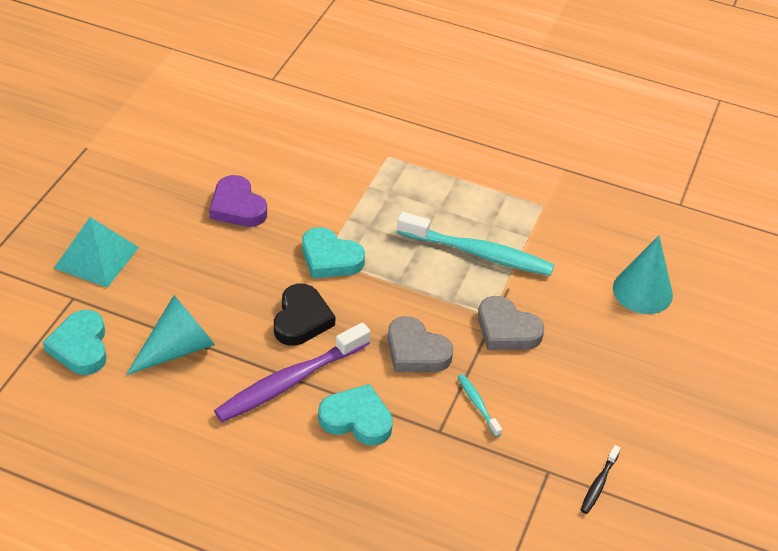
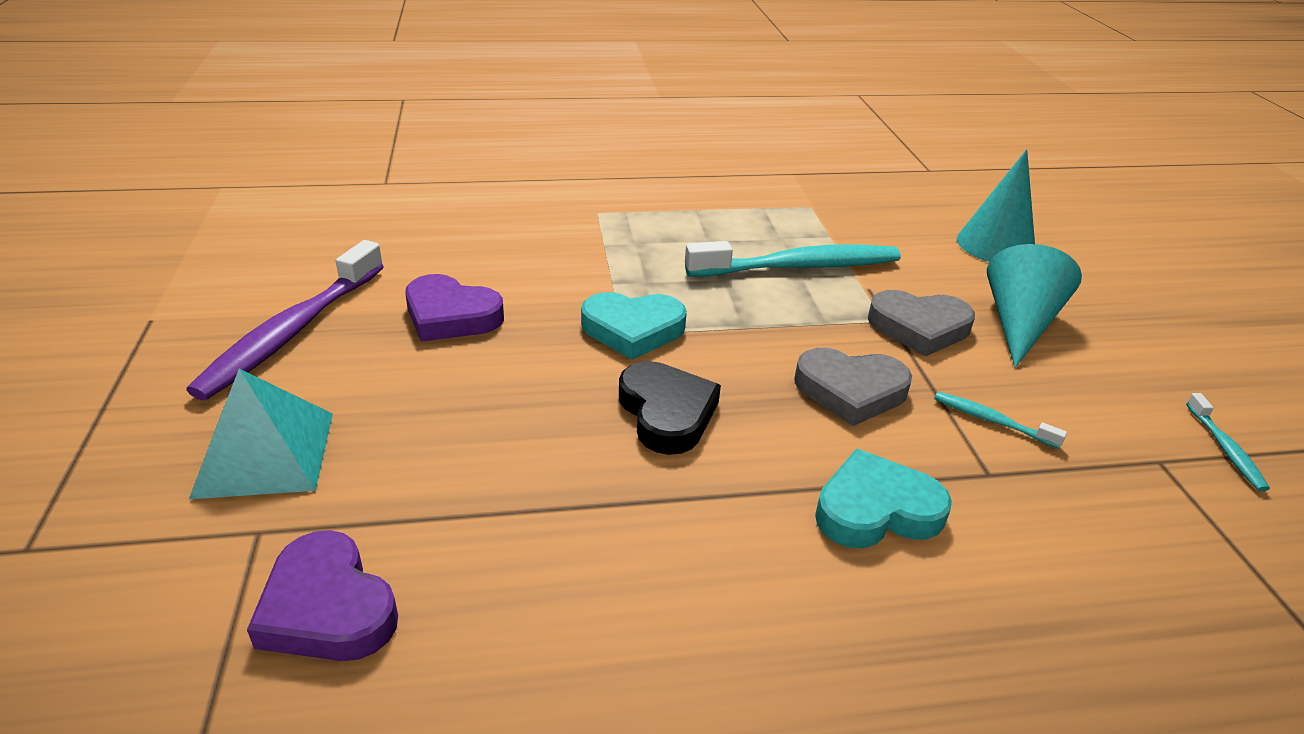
camera: 30 degrees left, 10 degrees down
(80, 346) = (327, 607): turquoise heart -> purple heart
(177, 348) = (513, 531): turquoise cone -> turquoise cone (1019, 323)
(289, 381) = (732, 502): purple toothbrush -> purple toothbrush (291, 332)
(598, 484) = (1225, 449): black toothbrush -> turquoise toothbrush

